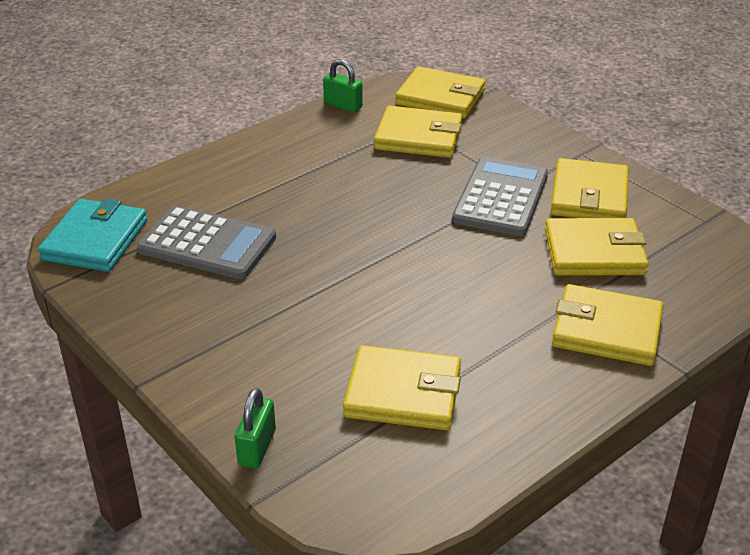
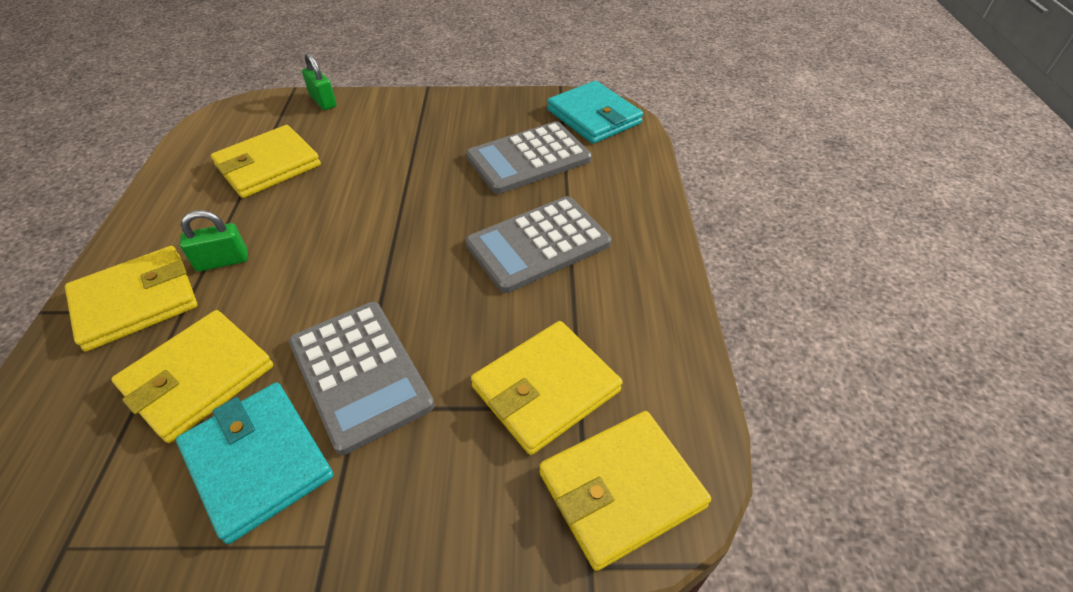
camera: 130 degrees right, 10 degrees up
(309, 190) = (538, 244): none -> grey calculator
(343, 105) = (685, 365): green padlock -> green padlock (223, 261)
(589, 196) = (258, 461): yellow wallet -> turquoise wallet

